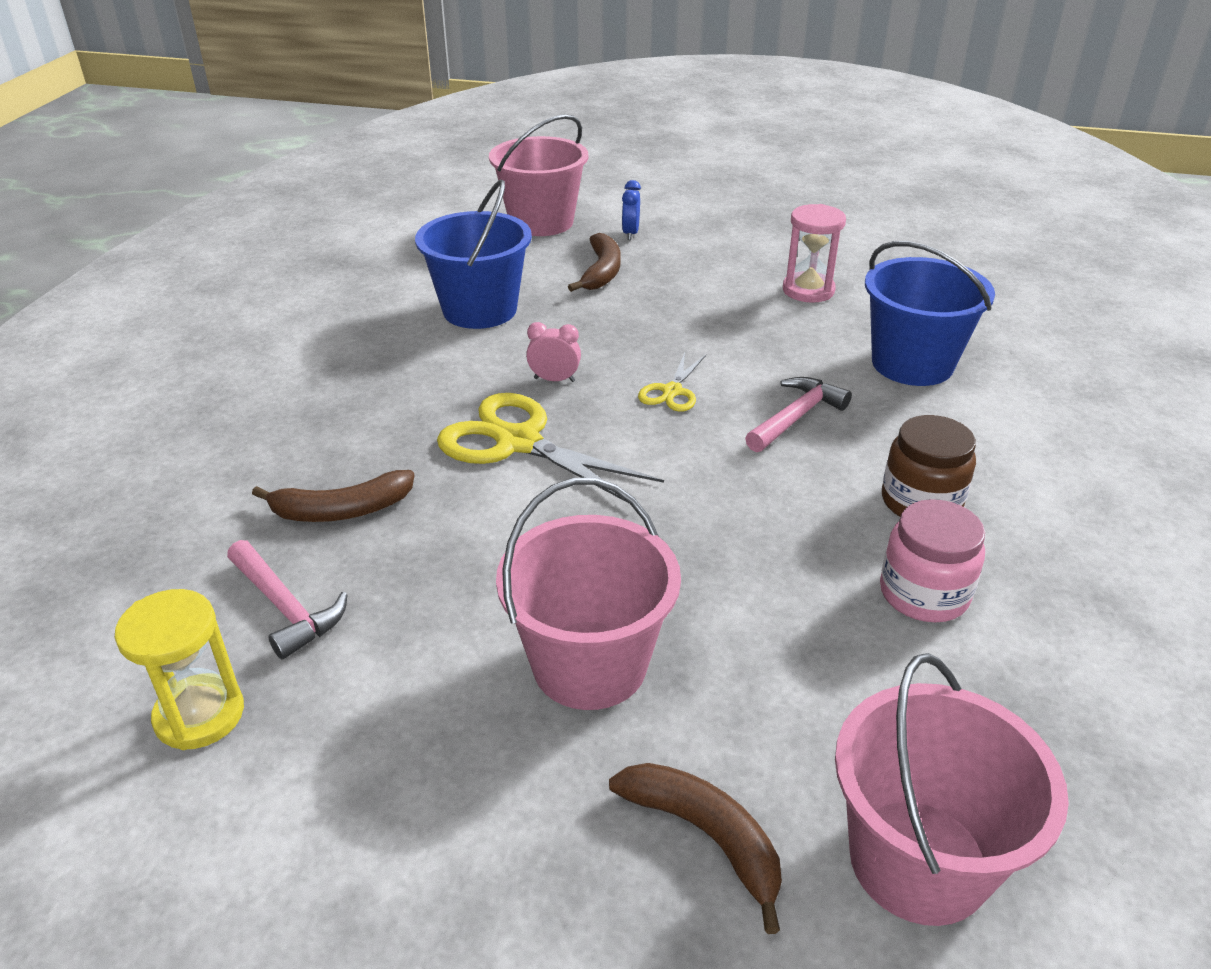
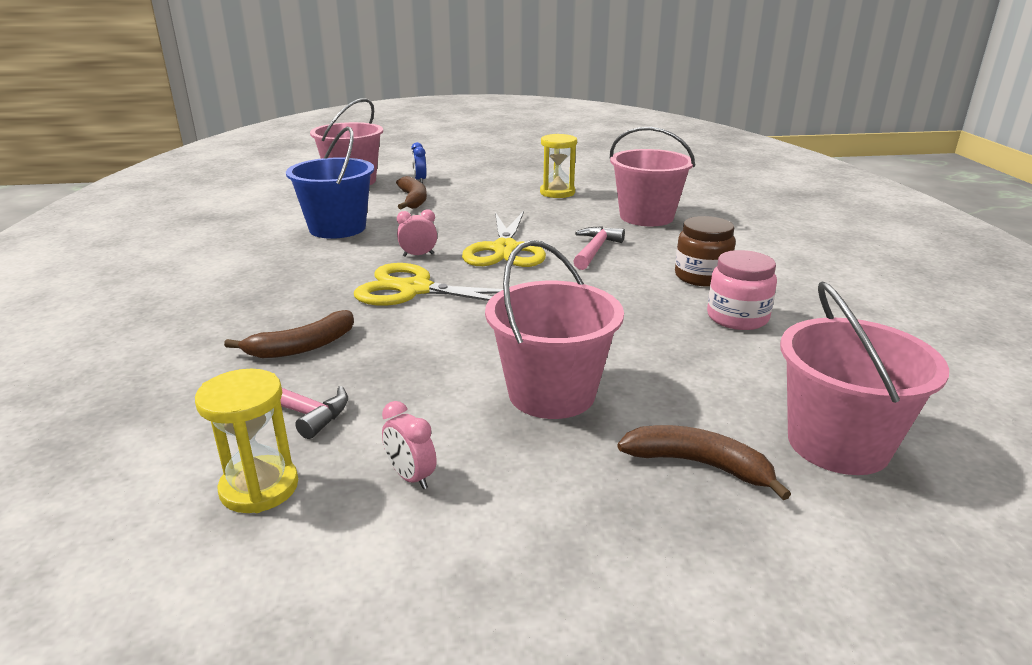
camera: 20 degrees left, 10 degrees down
(359, 748) = (411, 477): none -> pink clock
(672, 391) = (505, 249): yellow scissors -> yellow scissors, size x1.96
(808, 290) = (557, 193): pink hourglass -> yellow hourglass
(912, 364) = (646, 217): blue bucket -> pink bucket

